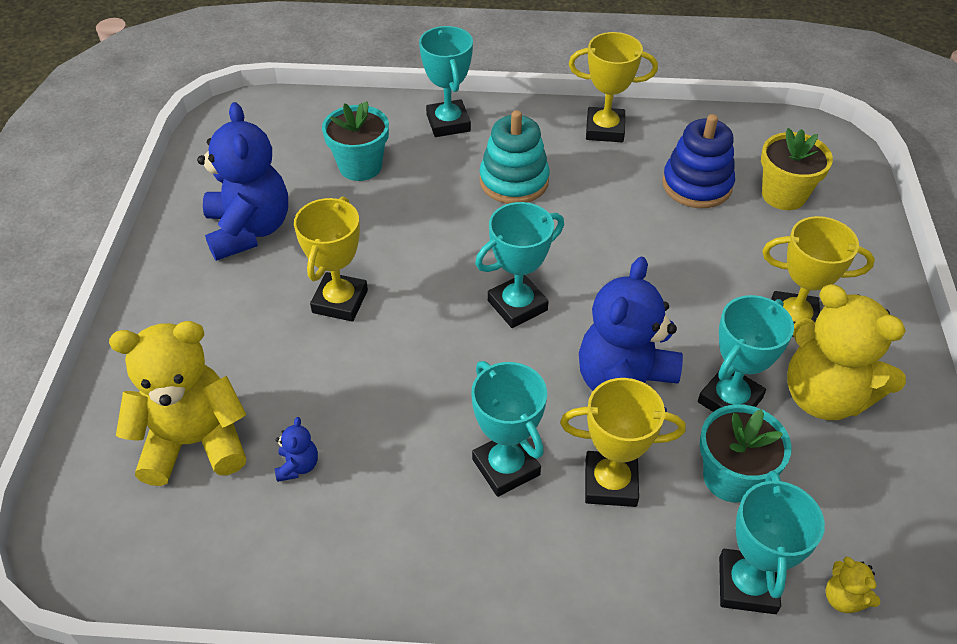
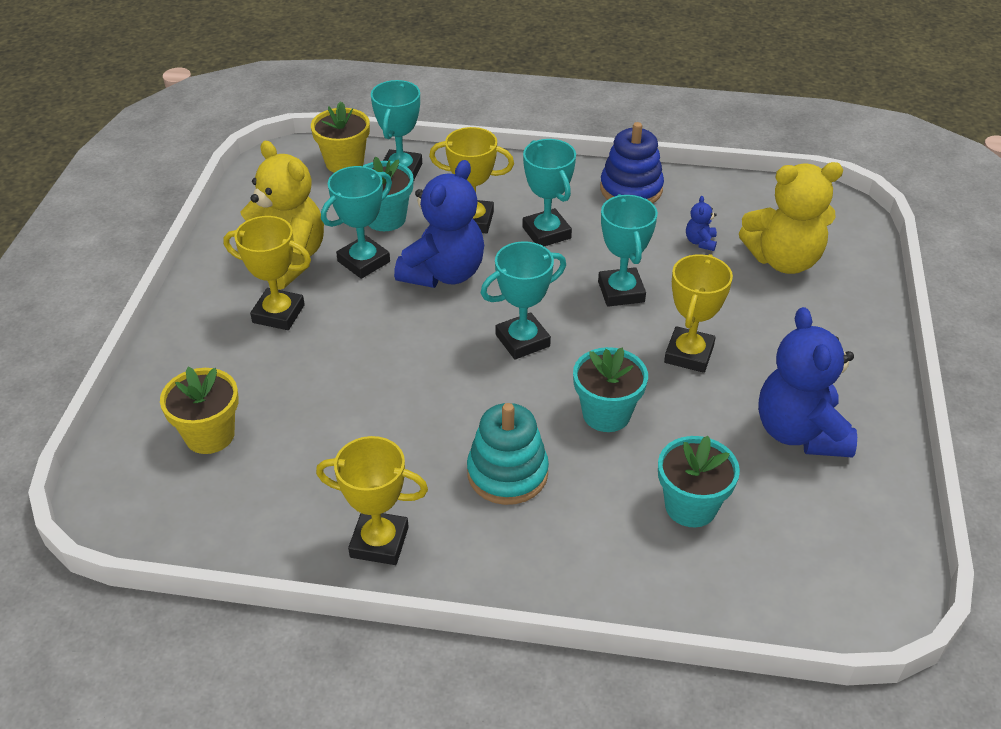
camera: 175 degrees left, 5 degrees down
(428, 235) = (606, 414): none -> turquoise flower pot
(448, 123) = (582, 568): turquoise trophy -> turquoise trophy (621, 292)
(696, 185) = (299, 454): blue stacking toy -> blue stacking toy (631, 189)
(843, 598) = (344, 163): yellow teddy bear -> yellow flower pot

